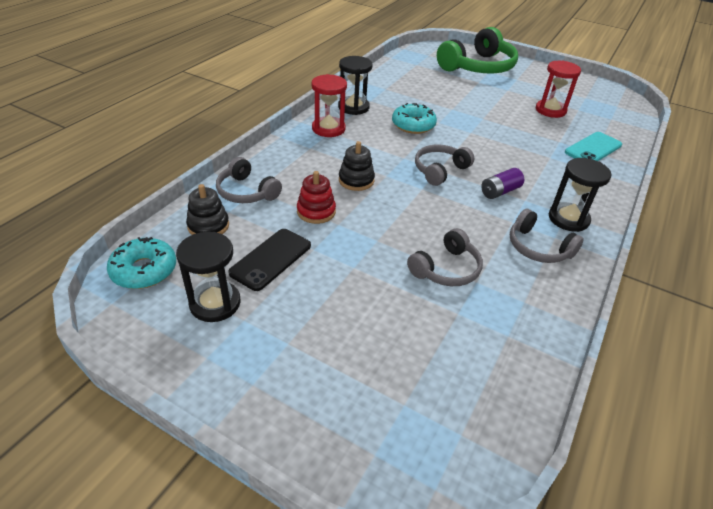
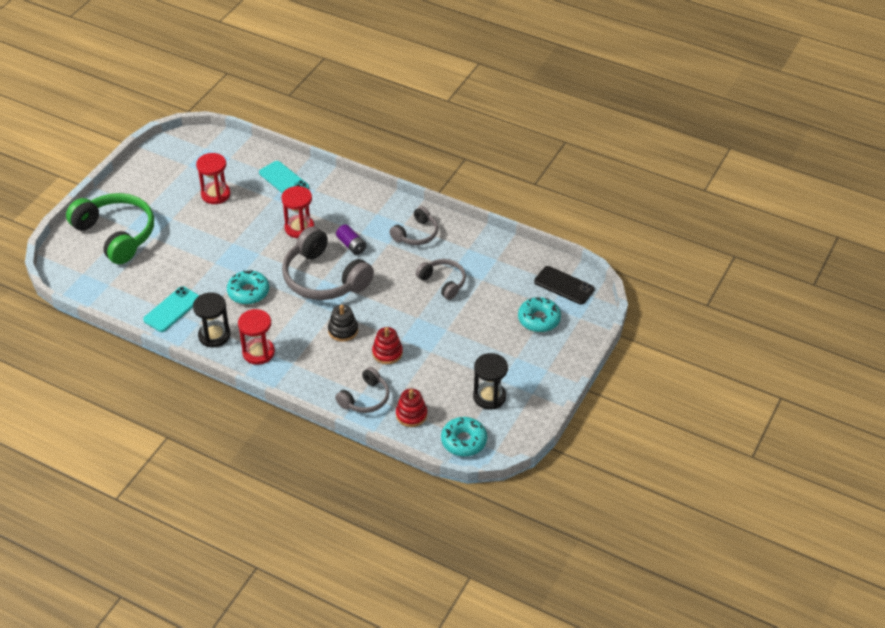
camera: 90 degrees left, 5 degrees up
(208, 226) = (411, 415): black stacking toy -> red stacking toy
(271, 259) = (444, 373): black phone -> black phone (564, 285)
(371, 383) = (539, 319): none -> turquoise donut
(387, 89) = (172, 309): none -> turquoise phone
(440, 170) = (324, 278): grey headphones -> grey headphones, size x1.82
(518, 156) = (299, 228): none -> red hourglass
(568, 219) = (382, 213): black hourglass -> none

